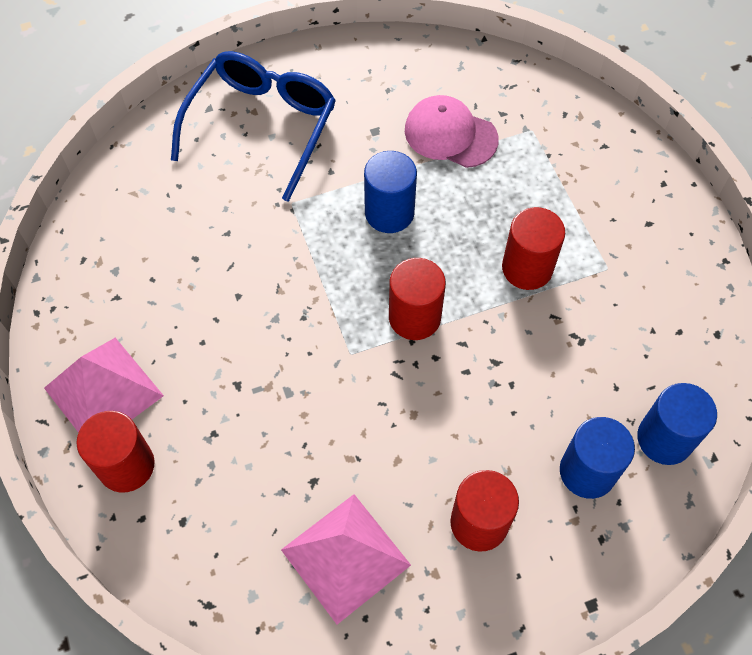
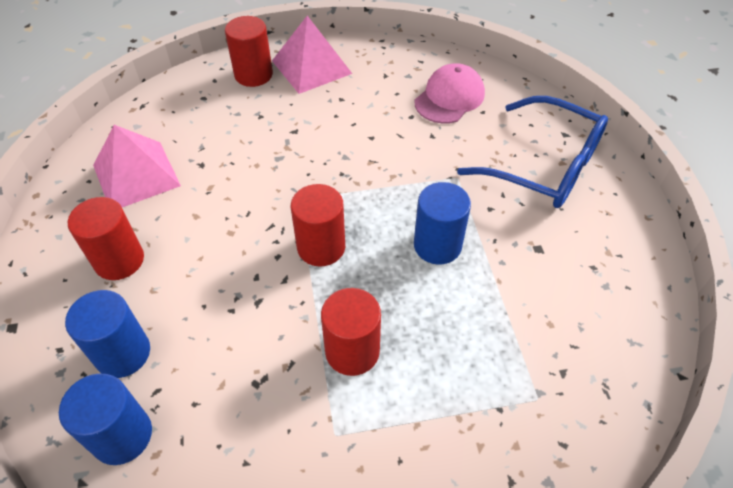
camera: 100 degrees right, 10 degrees down
(450, 135) = (532, 313): pink cap -> pink cap (449, 98)

